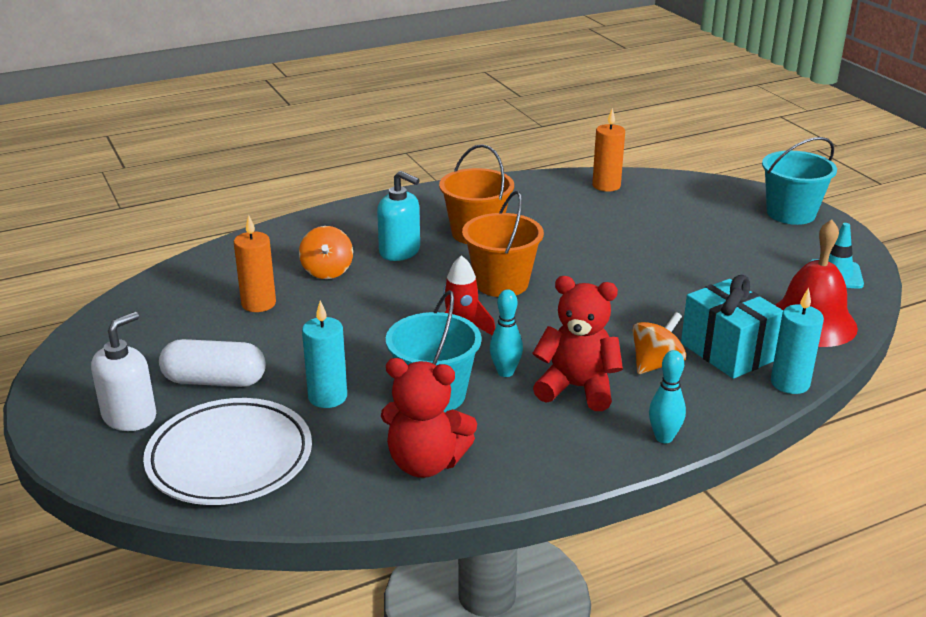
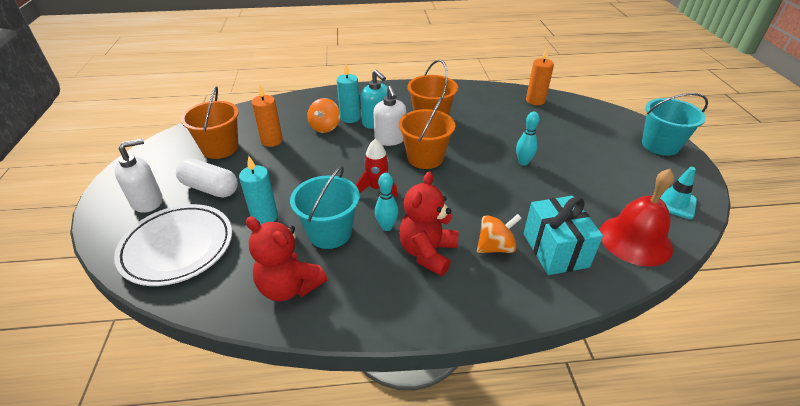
camera: 20 degrees right, 10 degrees up
(183, 328) = (220, 148): none -> orange bucket
(436, 269) = (390, 139): none -> white soap dispenser
(577, 388) = (427, 252): red teddy bear -> red teddy bear turned 105 degrees counterclockwise
(664, 437) = (467, 314): turquoise bowling pin -> turquoise bowling pin (523, 162)
(790, 383) = (592, 291): turquoise candle -> turquoise candle (350, 118)

